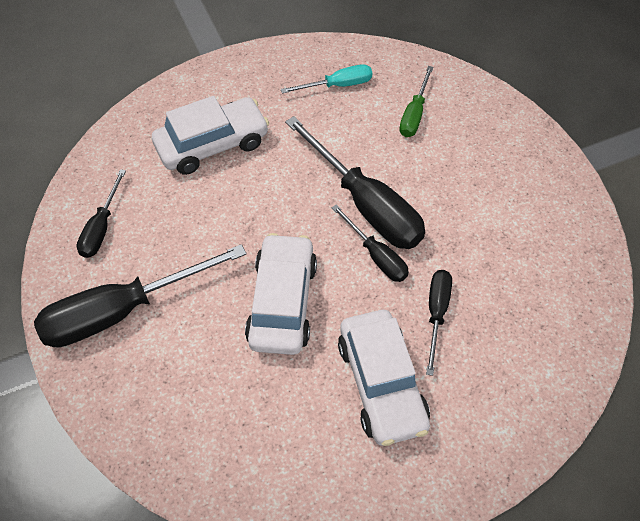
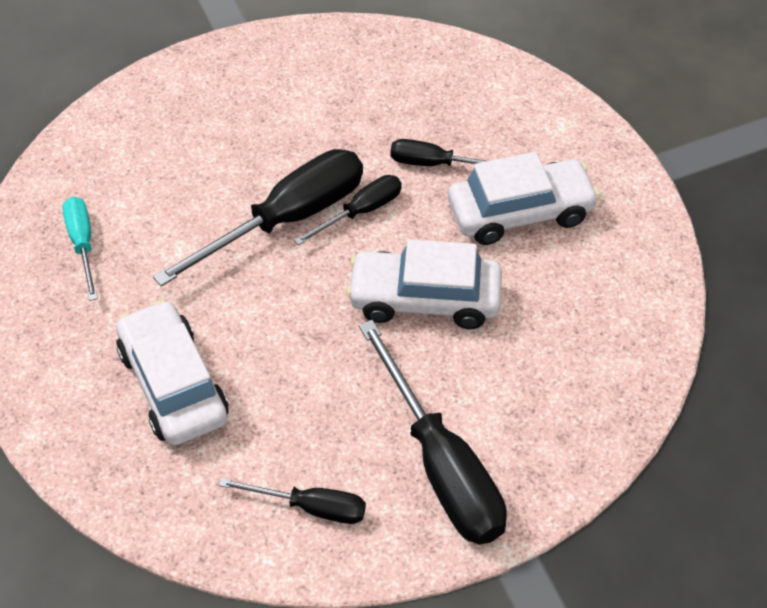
camera: 90 degrees left, 5 degrees down
(414, 114) = (147, 168): green screwdriver -> none

